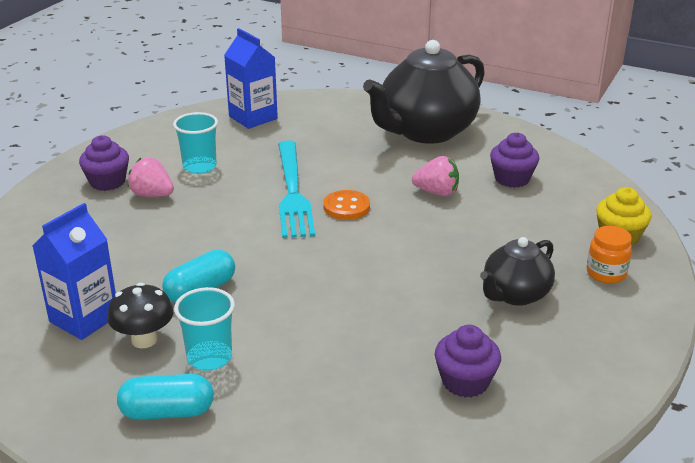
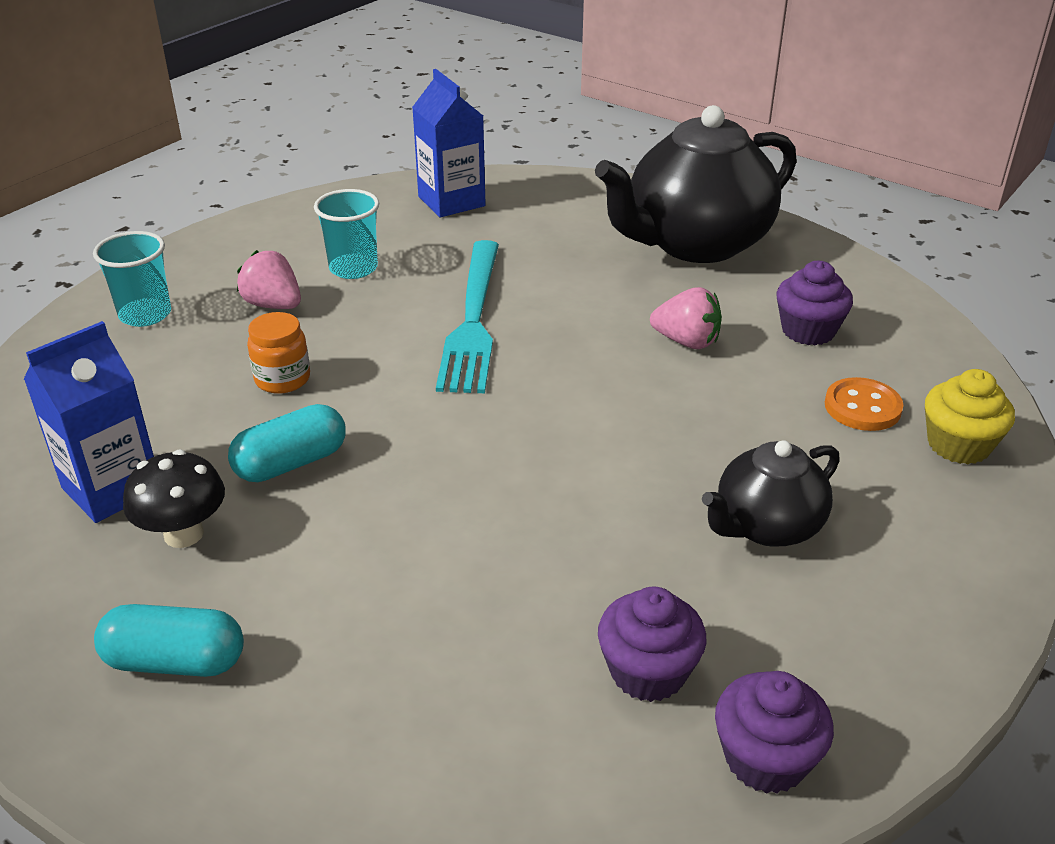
camera: 10 degrees right, 5 degrees up
(107, 182) = (219, 280): purple cupcake -> purple cupcake (765, 759)
(209, 358) = (267, 576): turquoise cup -> turquoise cup (145, 314)
(346, 207) = (544, 351): orange button -> orange button (862, 407)
(606, 273) = (923, 506): orange jar -> orange jar (282, 379)

